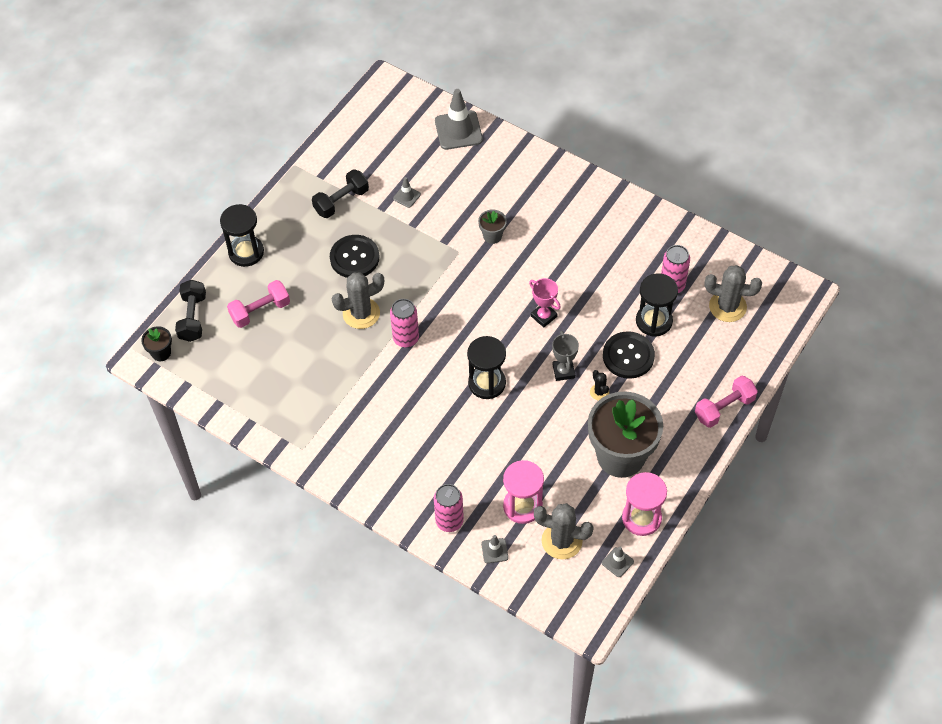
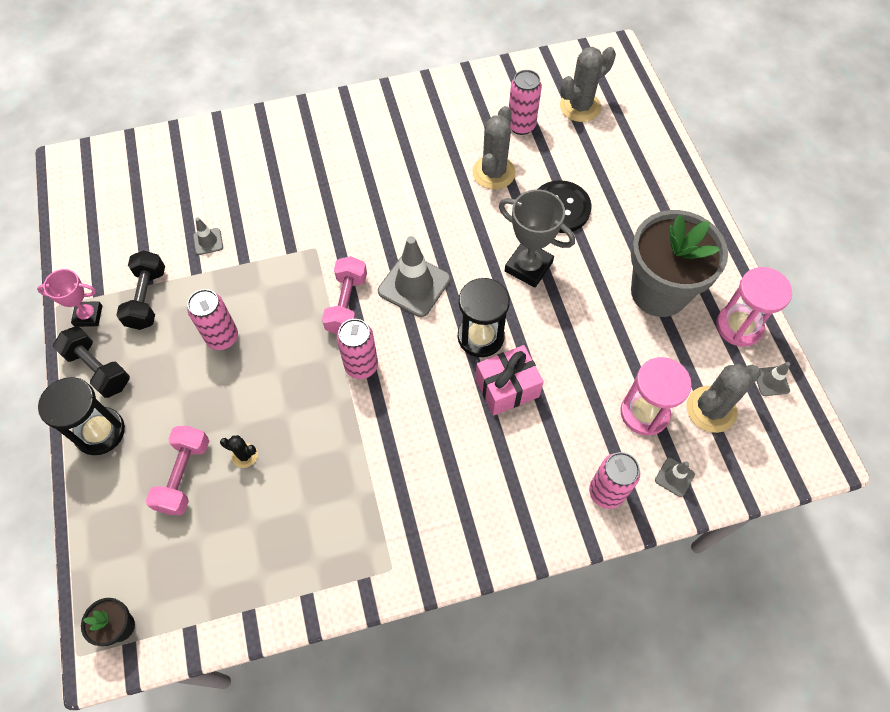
camera: 50 degrees left, 5 degrees up
(193, 317) = (115, 553): black dumbbell -> black dumbbell (98, 369)
(354, 258) = (222, 338): black button -> pink can
(361, 313) = (291, 382): grey cactus -> grey cactus (493, 172)
(458, 130) = (189, 149): grey traffic cone -> grey traffic cone (414, 285)
(466, 422) = (507, 388): none -> pink gift
(492, 236) = (328, 210): grey flower pot -> none
(543, 316) = (455, 237): pink trophy -> pink trophy (88, 316)
(563, 371) = (528, 267): grey trophy -> grey trophy, size x1.53
(599, 392) = (577, 257): black cactus -> black cactus (245, 455)
(654, 321) = (543, 164): black hourglass -> none
(724, 408) = (678, 183): pink dumbbell -> pink dumbbell (347, 304)

